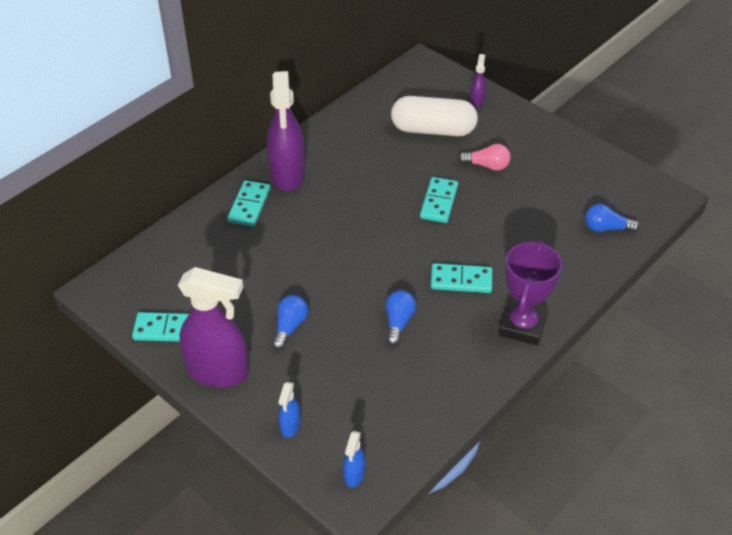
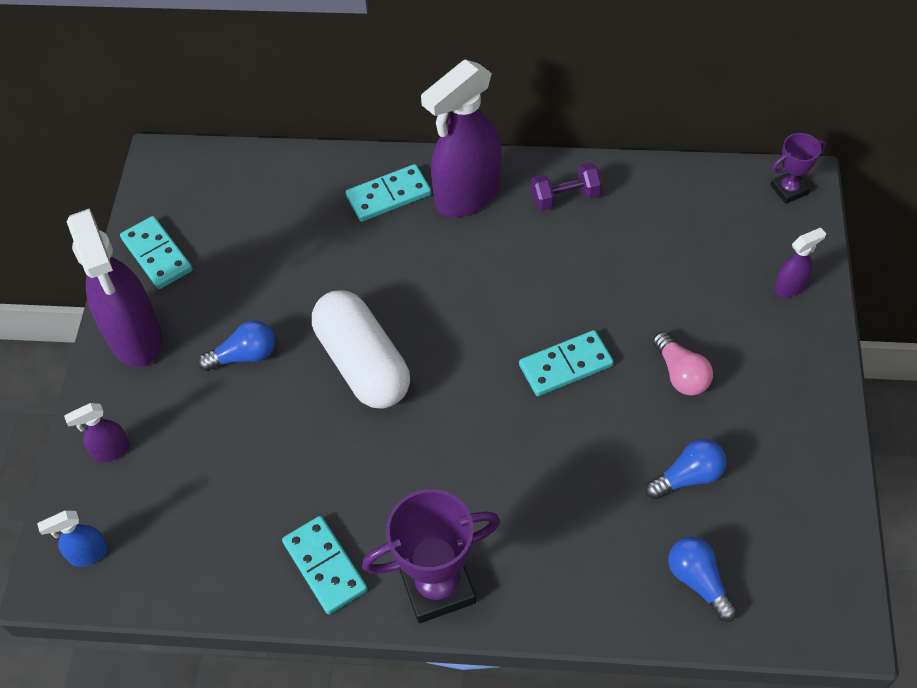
camera: 55 degrees right, 10 degrees up
(290, 426) = (111, 450): blue spray bottle -> purple spray bottle
(334, 141) = (565, 197): none -> purple dumbbell
(398, 322) = (335, 453): blue light bulb -> blue light bulb (688, 477)
(421, 68) = (789, 189): none -> purple trophy
(433, 130) = (687, 277): white capsule -> white capsule (363, 363)
(461, 280) = (455, 473): turquoise domino -> turquoise domino (325, 566)

